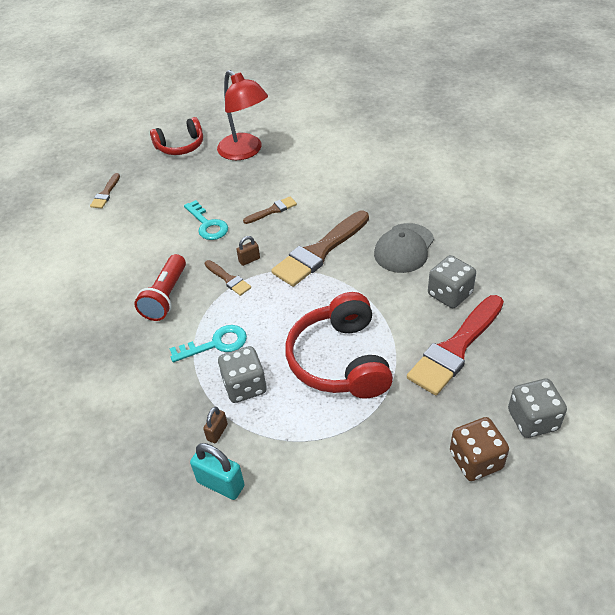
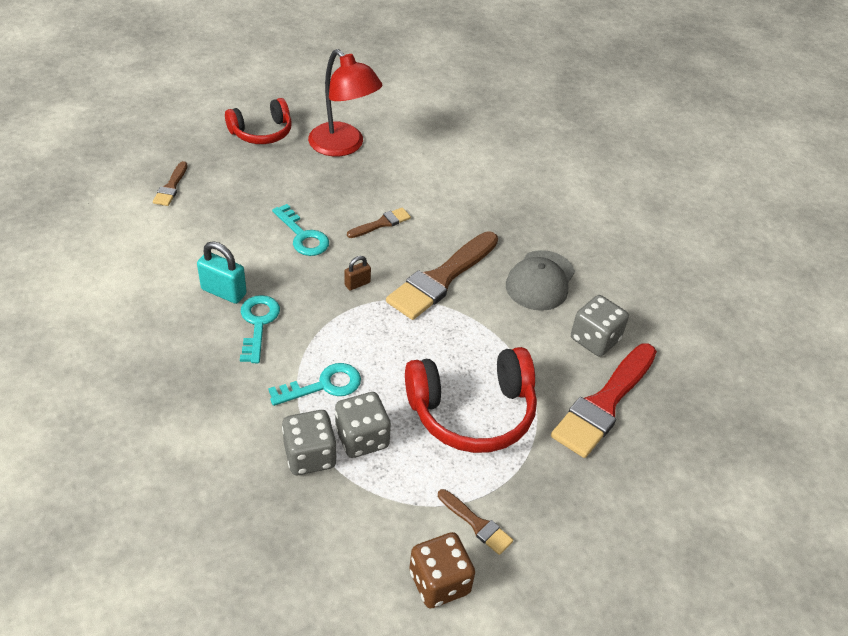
camera: 10 degrees left, 0 degrees up
(166, 296) = (258, 323): red flashlight -> turquoise key
(217, 432) = (333, 492): brown padlock -> none
(221, 484) = (341, 554): turquoise padlock -> turquoise padlock (224, 292)
(228, 279) = (333, 306): brown brush -> brown brush (476, 524)
(340, 360) = (472, 412): red headphones -> red headphones turned 90 degrees counterclockwise
(475, 460) = (631, 534): brown dice -> brown dice (439, 582)
(532, 420) = (692, 490): grey dice -> grey dice (310, 456)

